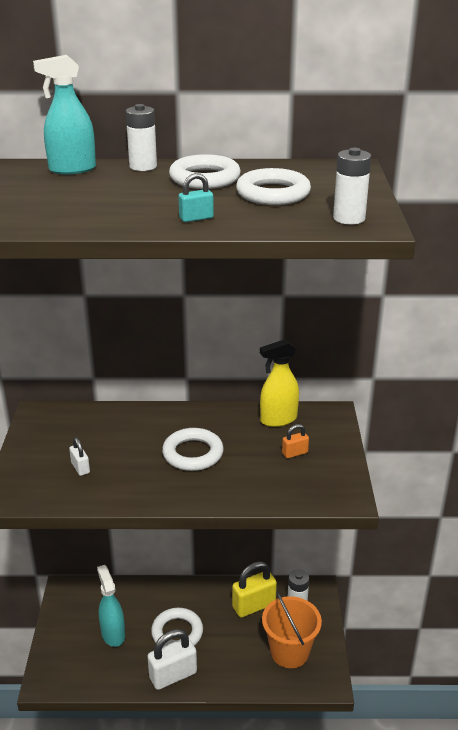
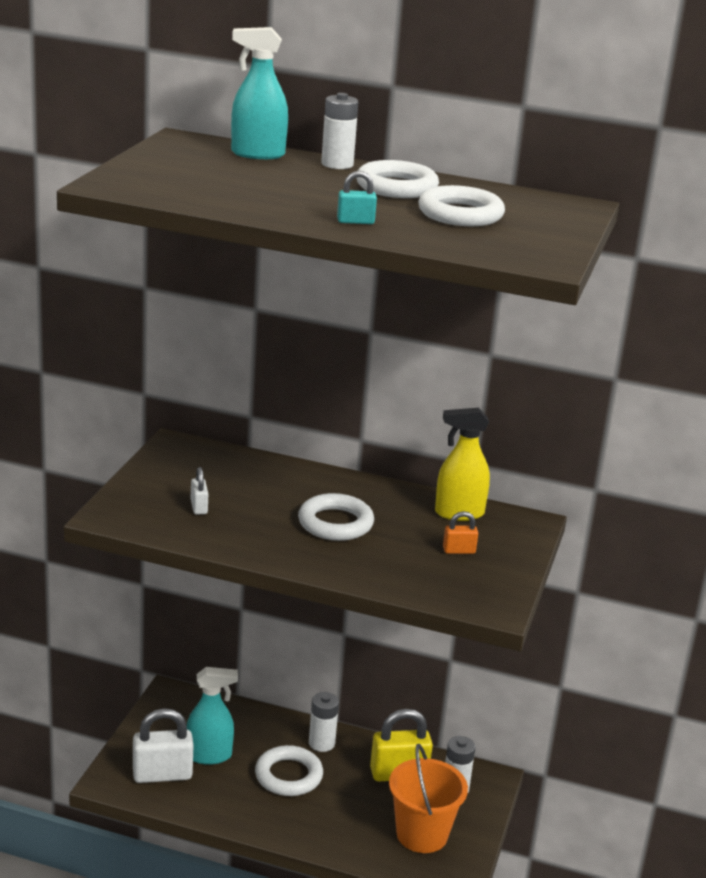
camera: 15 degrees right, 5 degrees down
(113, 634) = (209, 755): turquoise spray bottle -> turquoise spray bottle turned 90 degrees clockwise
(173, 675) = (264, 817): white padlock -> white padlock (162, 774)
(349, 218) = (523, 251): white battery -> white battery (321, 743)

